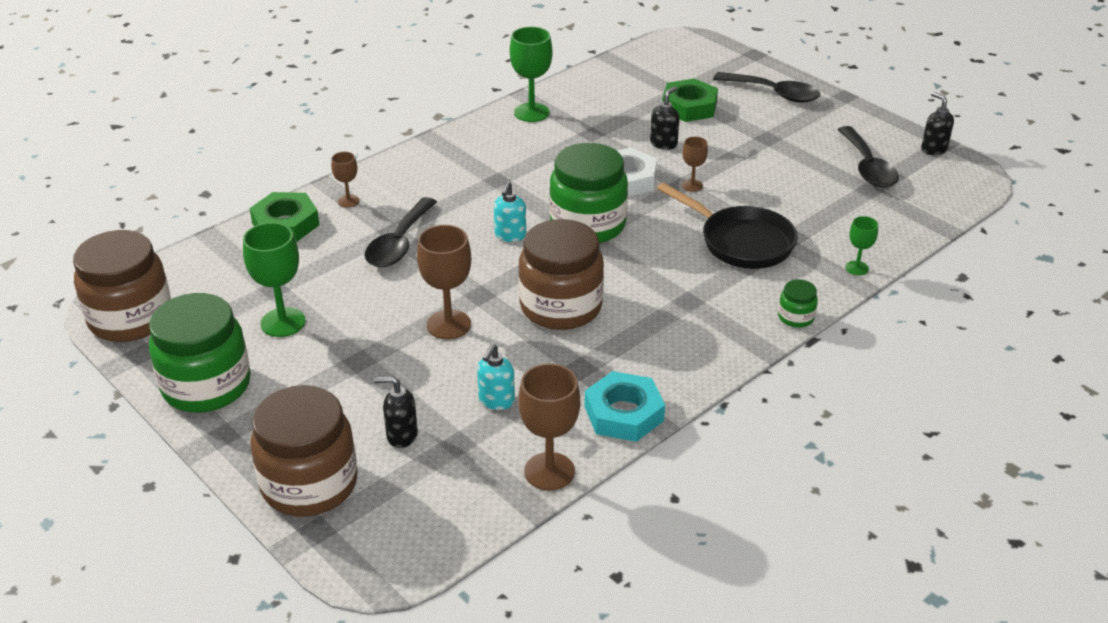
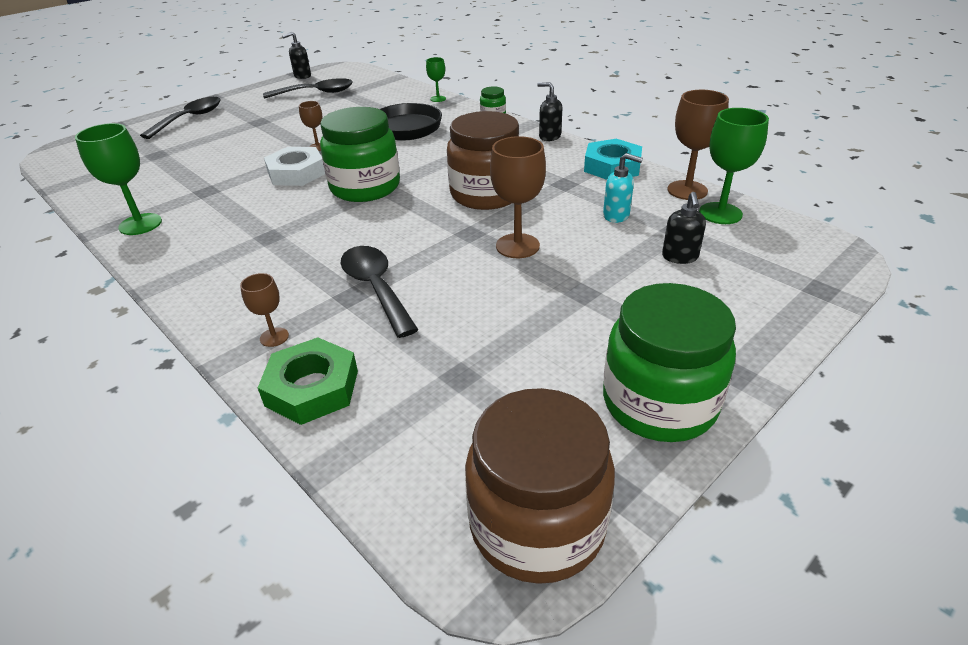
camera: 90 degrees left, 0 degrees up
(283, 322) = (527, 357): green goblet -> green goblet (720, 213)
(309, 484) = (769, 301): brown jar -> none
(399, 243) = (376, 288): black spoon -> black spoon turned 135 degrees counterclockwise
(510, 235) = (374, 223): turquoise soap dispenser -> none
(663, 143) = (244, 159): black soap dispenser -> black soap dispenser (549, 137)
(689, 106) = (187, 149): green nut -> none

